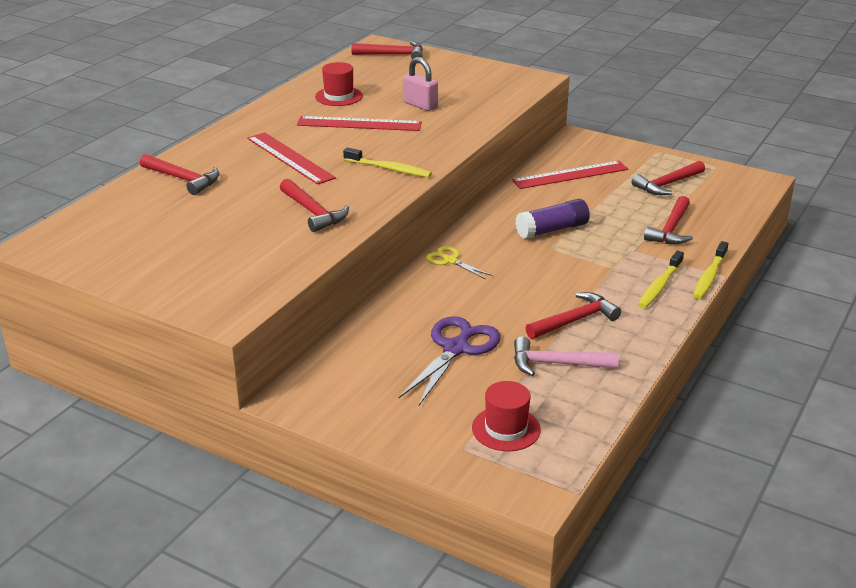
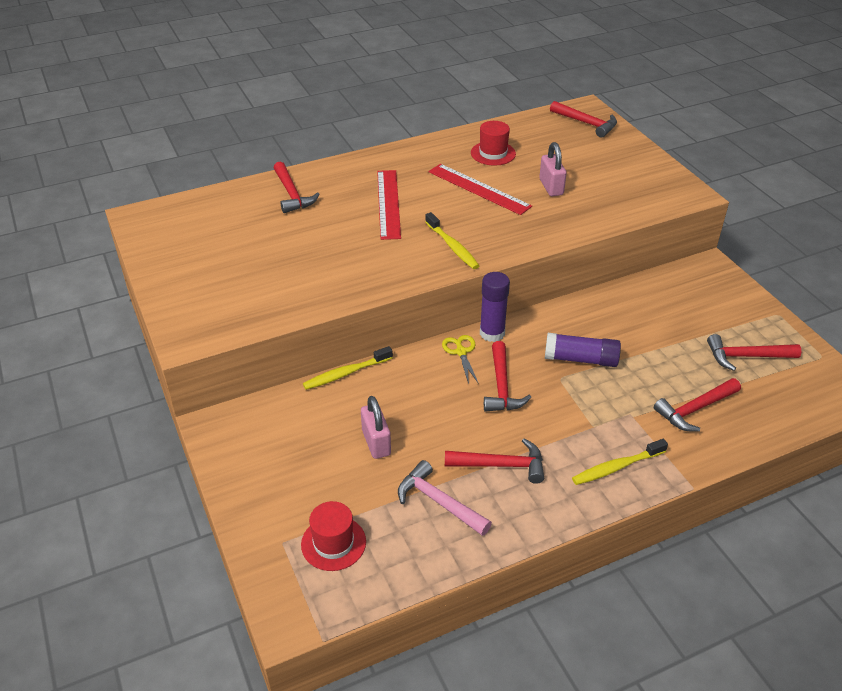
camera: 35 degrees right, 10 degrees up
(313, 212) = (348, 267): red hammer -> red hammer (502, 386)
(456, 348) = (376, 442): purple scissors -> pink padlock
(460, 239) = (492, 333): none -> purple glue stick
(570, 175) = (660, 306): red ruler -> none
(709, 276) = (676, 481): yellow toothbrush -> yellow toothbrush (346, 373)

